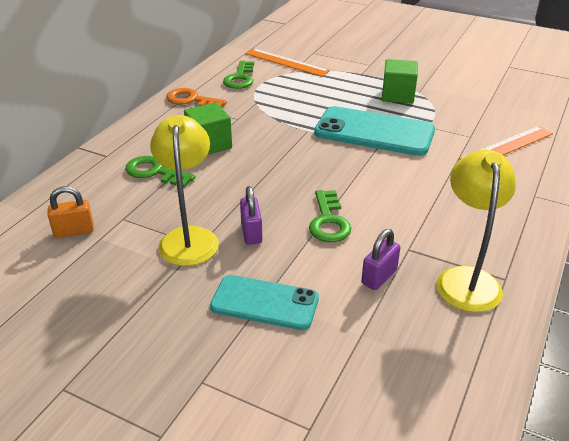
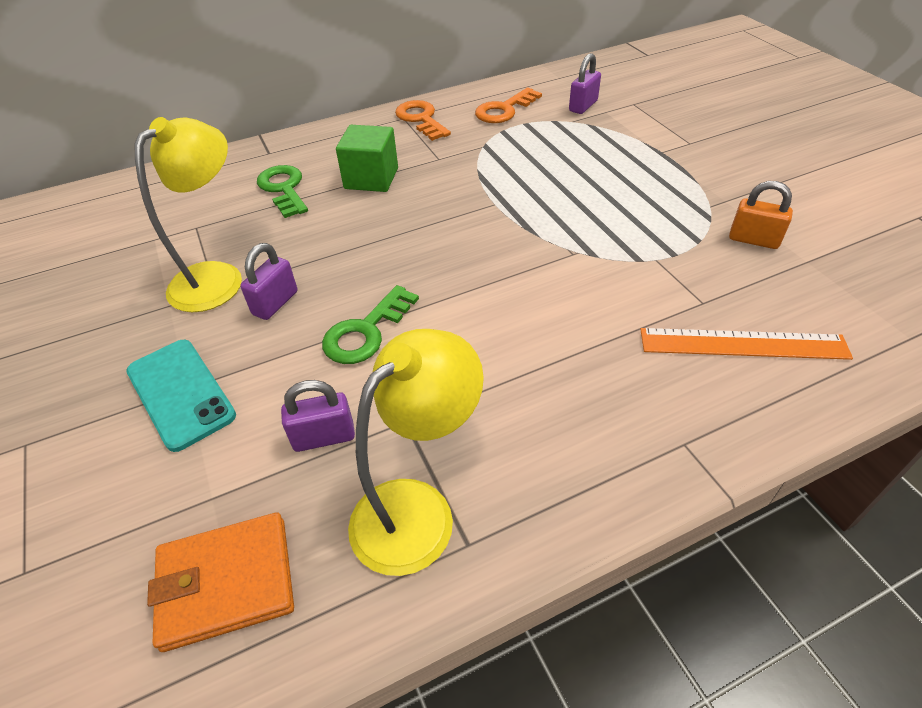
camera: 40 degrees right, 10 degrees up
(74, 231) = (145, 221): orange padlock -> orange padlock (753, 240)
(240, 78) = (504, 110): green key -> orange key
(286, 62) = (583, 106): orange ruler -> purple padlock
(374, 132) = (572, 239): turquoise phone -> none
(397, 95) = (672, 200): green cube -> none
(425, 359) = (226, 583): none -> orange wallet

